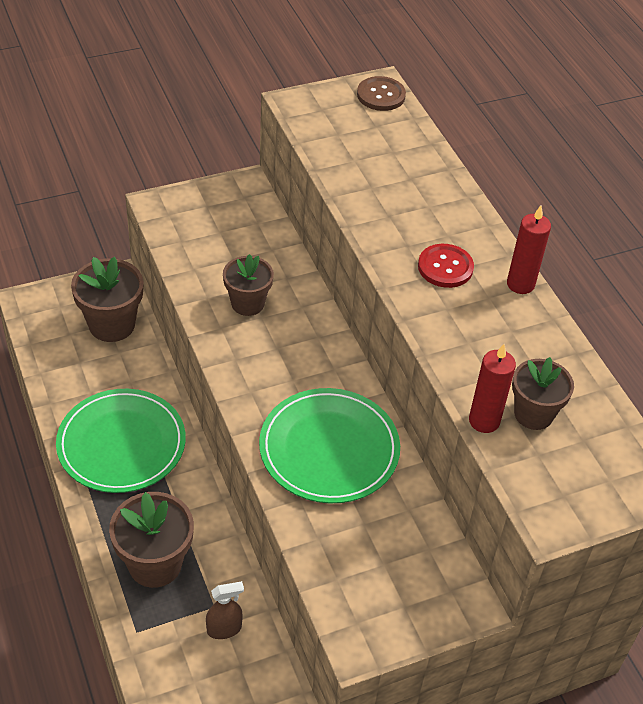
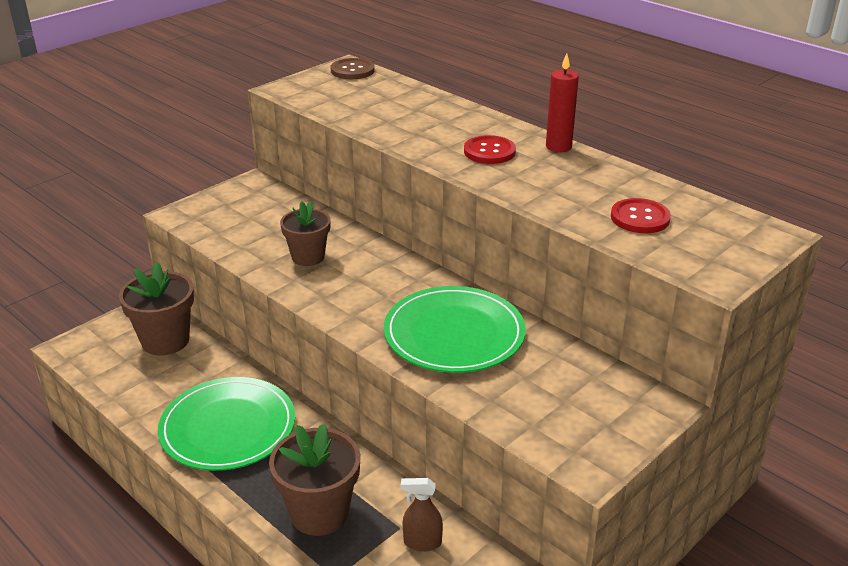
camera: 20 degrees left, 15 degrees down
(224, 629) = (422, 542): brown spray bottle -> brown spray bottle turned 135 degrees counterclockwise
(484, 421) = (604, 233): red candle -> none
(533, 414) = (640, 218): brown flower pot -> red button

